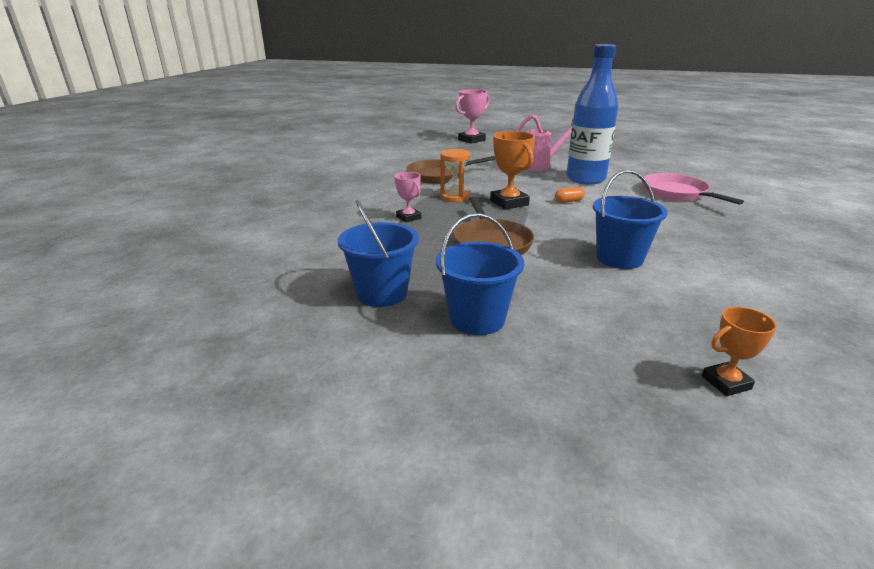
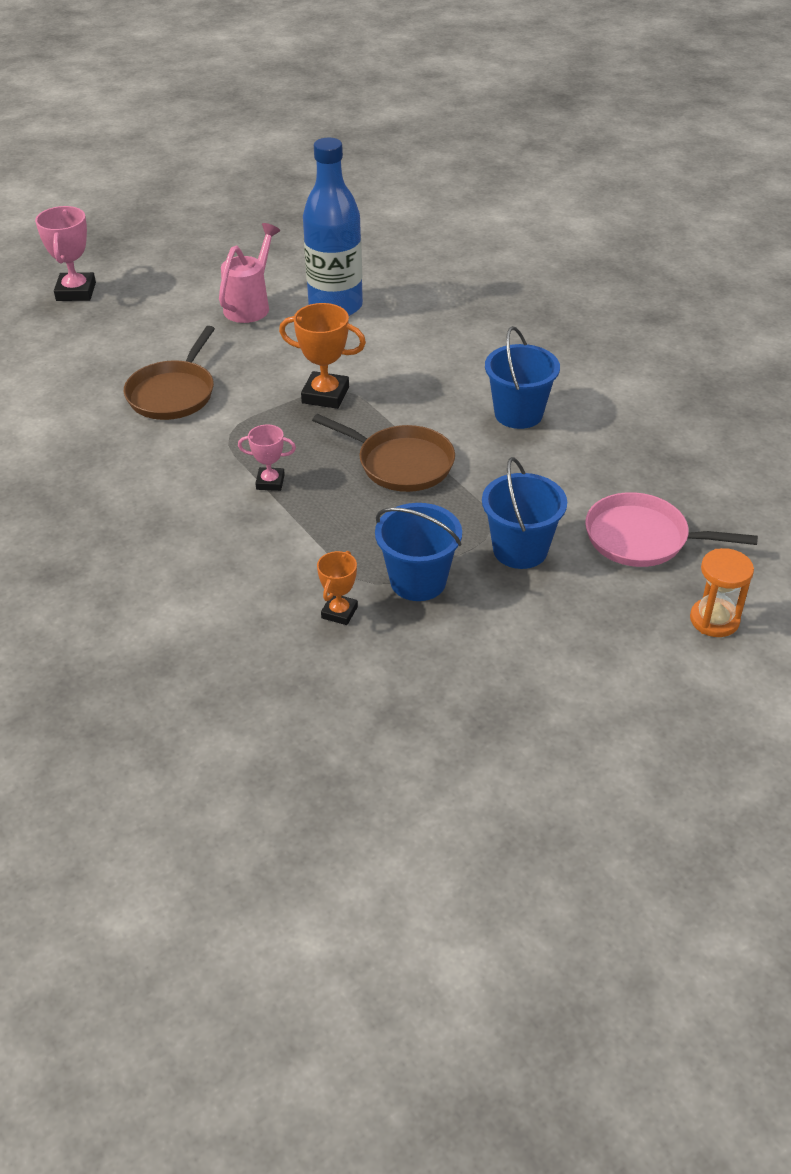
camera: 50 degrees left, 15 degrees up
(454, 197) = (257, 420): orange hourglass -> orange hourglass (714, 620)
(568, 201) = (374, 357): orange capsule -> none
(676, 193) = (445, 284): pink pan -> pink pan (642, 538)
(726, 383) = (705, 489): orange trophy -> orange trophy (339, 612)

